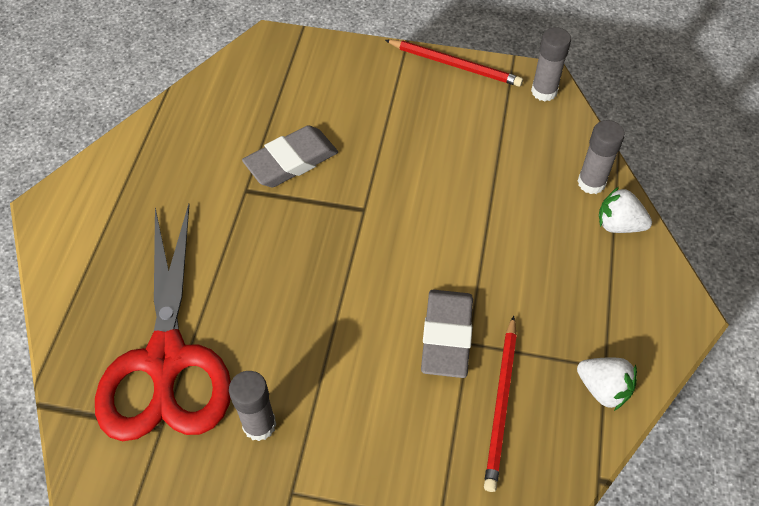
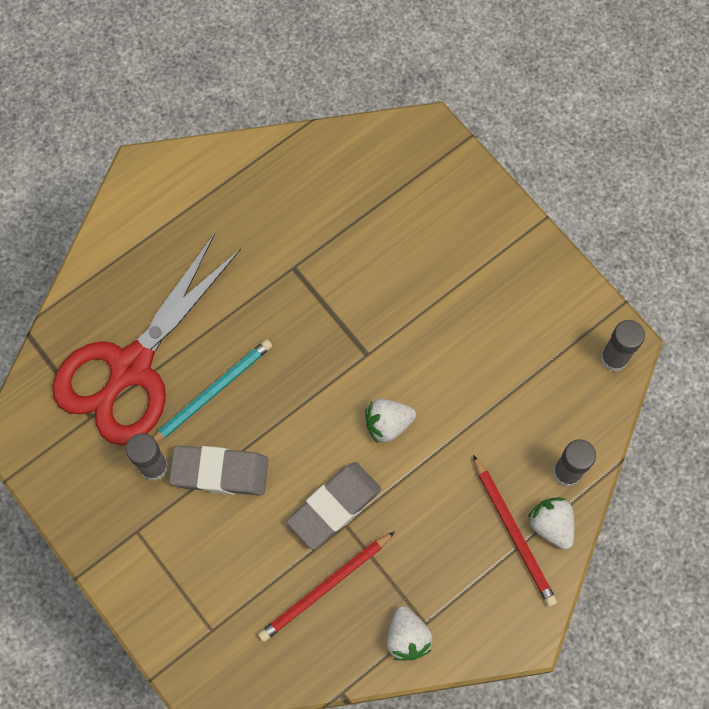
camera: 40 degrees right, 15 degrees up
(260, 327) = (212, 393): none -> turquoise pencil
(291, 161) = (348, 267): grey eraser -> grey eraser (219, 472)
(429, 245) = (388, 424): none -> white strawberry
(455, 65) = (563, 274): red pencil -> red pencil (514, 533)

